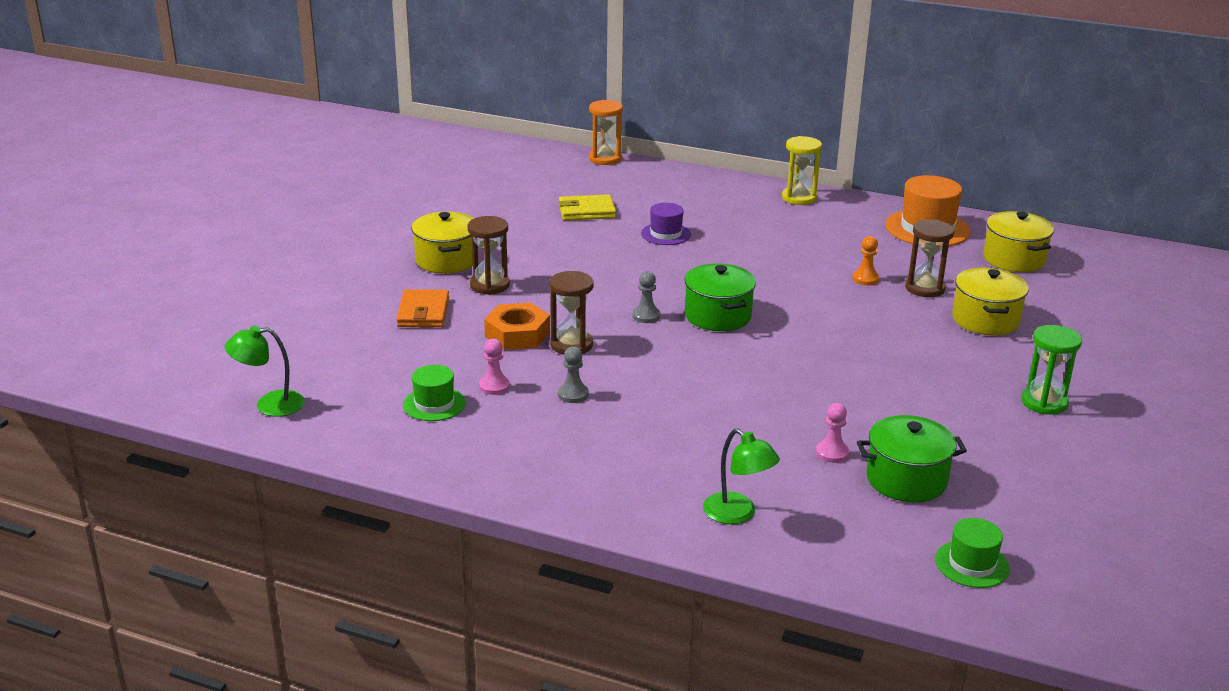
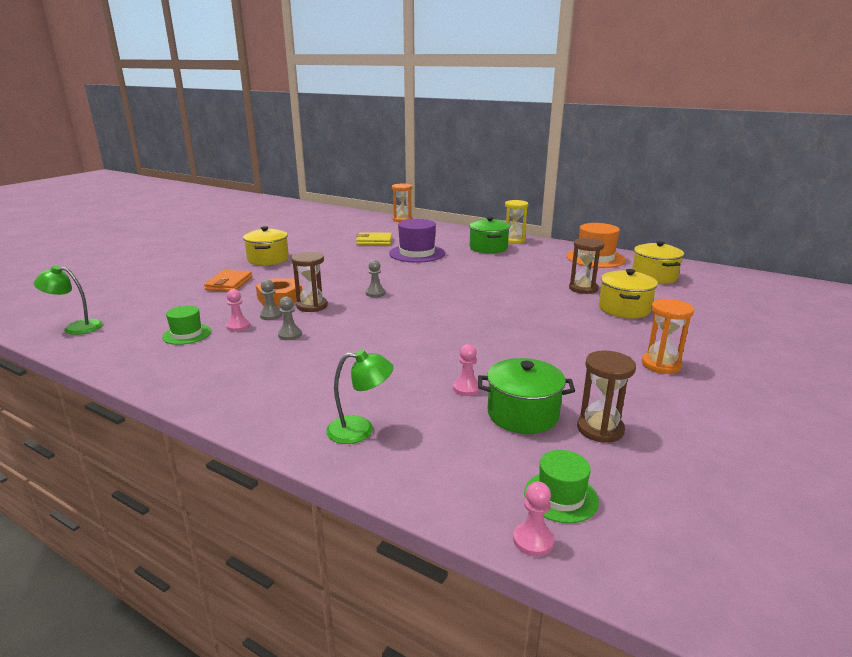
camera: 10 degrees right, 5 degrees down
(489, 285) = (284, 272): brown hourglass -> brown hourglass (600, 429)
(525, 365) = (271, 315): none -> grey pawn
(666, 234) = (417, 253): purple hat -> purple hat, size x1.71
(718, 316) = (425, 296): green pot -> green pot (488, 248)
(737, 514) = (360, 430): green lamp -> green lamp turned 60 degrees counterclockwise
(865, 279) = (541, 281): orange pawn -> none
(958, 606) = (533, 540): none -> pink pawn
(1044, 402) = (661, 365): green hourglass -> orange hourglass

